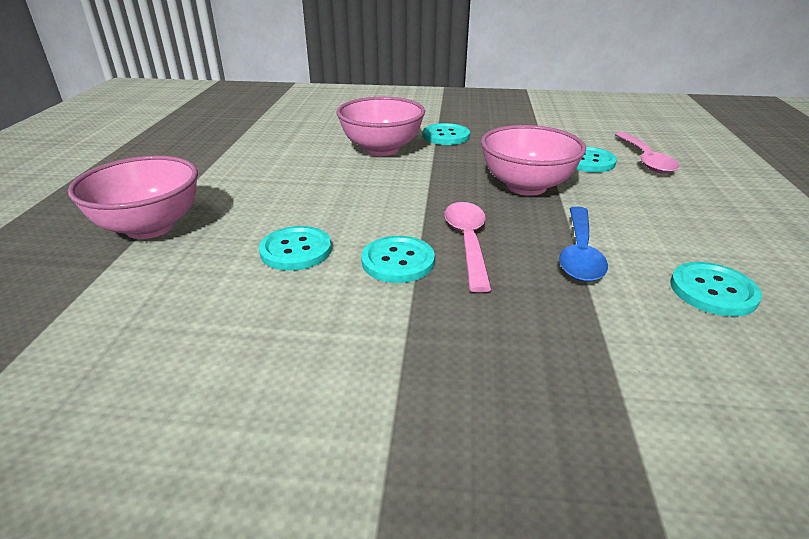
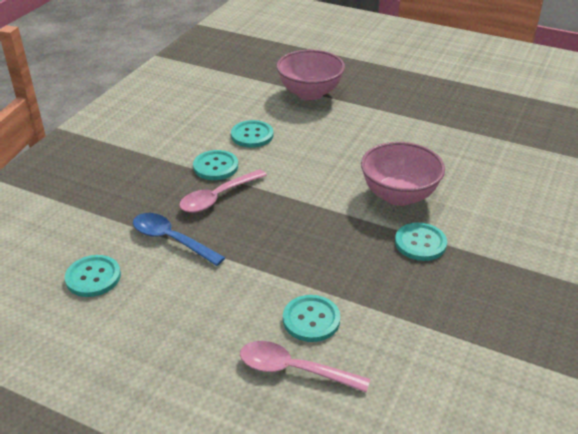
camera: 110 degrees right, 5 degrees up
(467, 242) = (217, 197): pink spoon -> pink spoon turned 120 degrees clockwise
(526, 186) = (280, 254): pink bowl -> none

